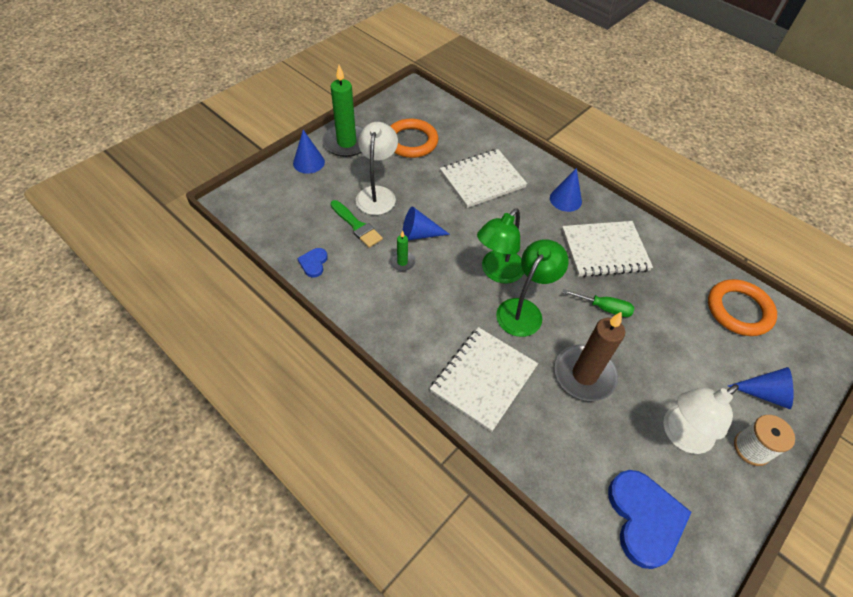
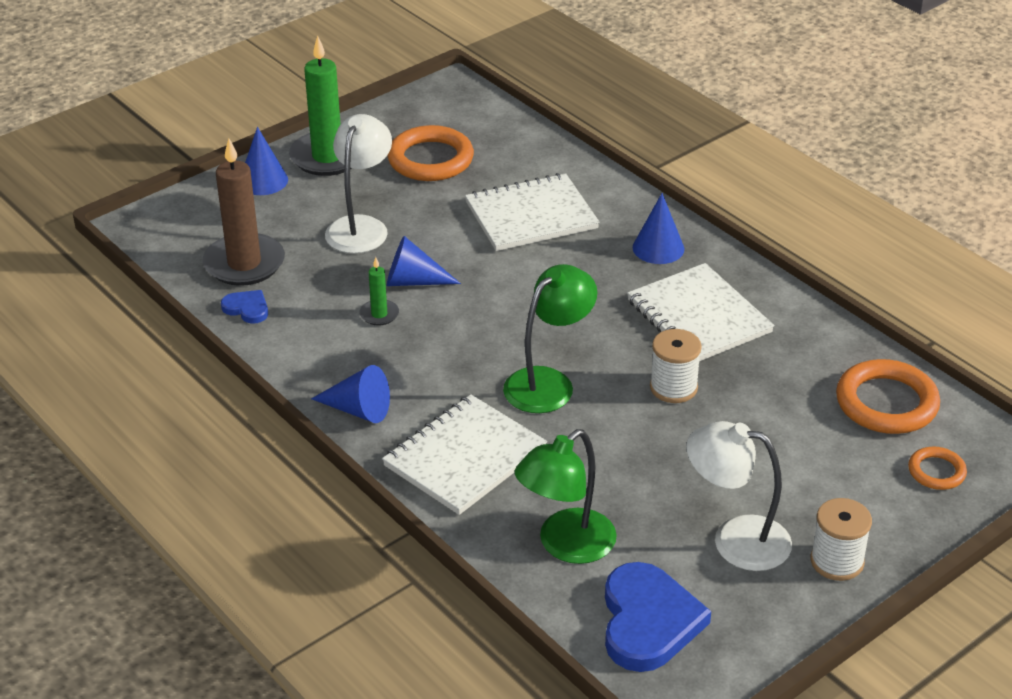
camera: 10 degrees right, 15 degrees down
(313, 263) = (247, 308): blue heart -> blue heart turned 105 degrees clockwise
(357, 226) = (320, 266): green brush -> none
(497, 272) = (521, 335): green lamp -> green lamp (566, 545)
(584, 375) = (615, 463): brown candle -> brown candle (244, 263)
(604, 250) = (699, 316): white notebook -> white notebook turned 60 degrees clockwise
(604, 308) = (673, 387): green screwdriver -> white spool
(680, 435) = (735, 539): white lamp -> white lamp turned 45 degrees clockwise
(764, 393) = (883, 502): blue cone -> blue cone (358, 410)
(788, 364) = (936, 471): none -> orange ring

